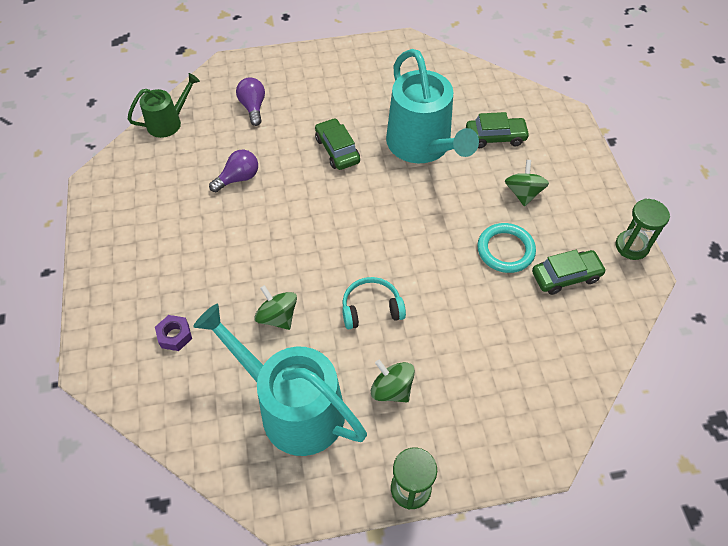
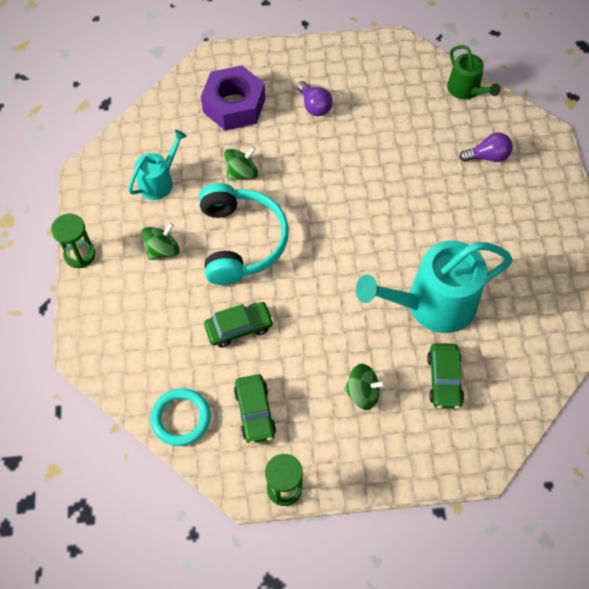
camera: 95 degrees right, 5 degrees up
(175, 336) = (234, 105): purple nut -> purple nut, size x2.27
(238, 178) = (394, 145): purple light bulb -> purple light bulb (314, 106)
(293, 408) = (159, 182): turquoise watering can -> turquoise watering can, size x0.53
(337, 150) = (428, 226): green car -> green car (239, 327)
(371, 309) = (240, 241): turquoise headphones -> turquoise headphones, size x1.86
(505, 250) = (291, 362): turquoise ring -> turquoise ring (181, 418)

